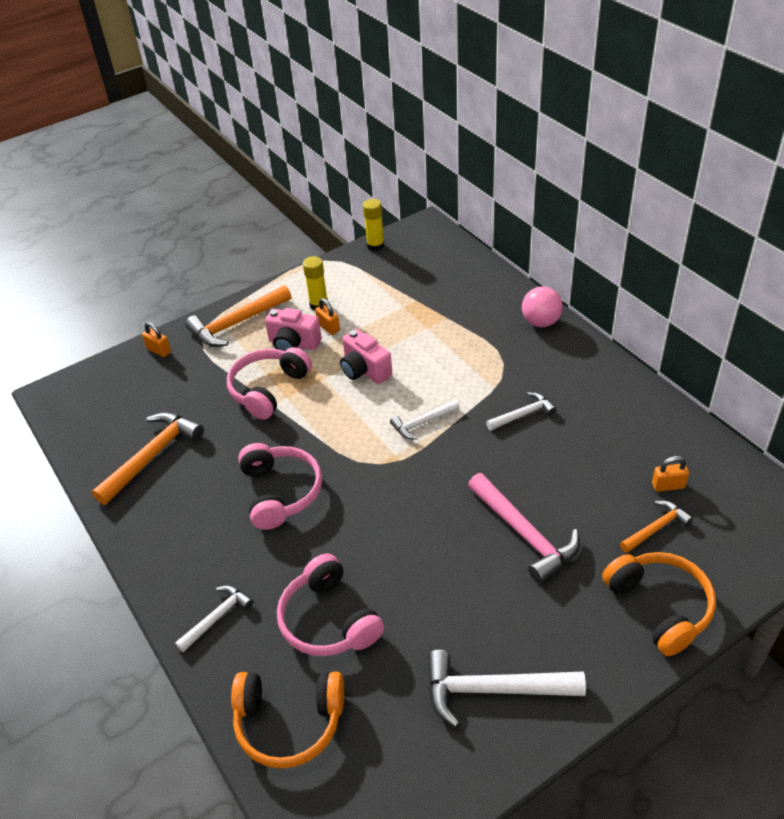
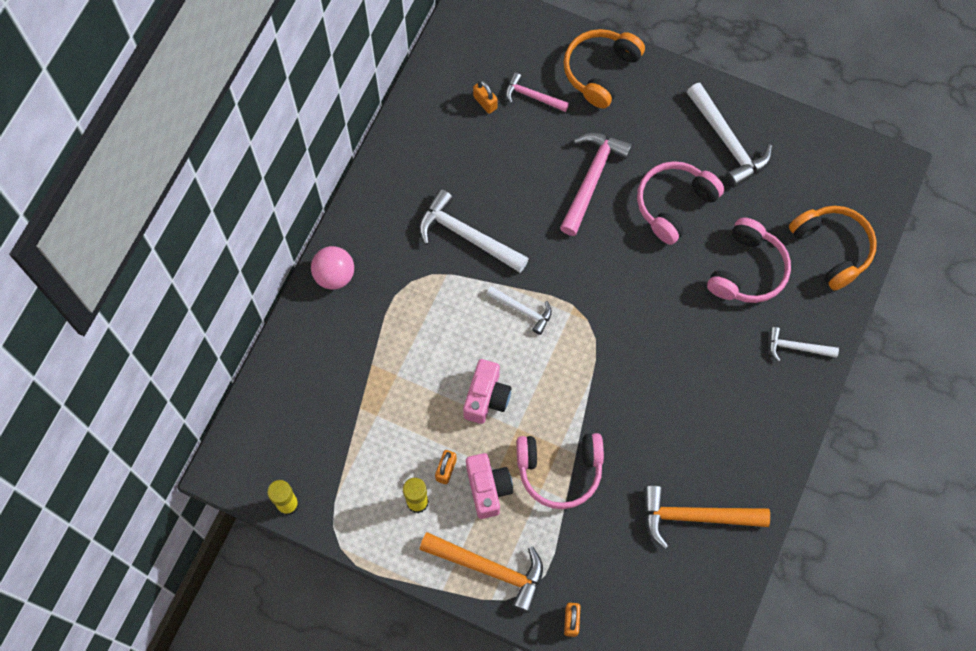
camera: 125 degrees left, 25 degrees up
(280, 492) = (663, 379): pink headphones -> pink headphones (674, 204)
(523, 414) = (466, 236): white hammer -> white hammer, size x1.73
(656, 528) = (532, 96): orange hammer -> pink hammer

